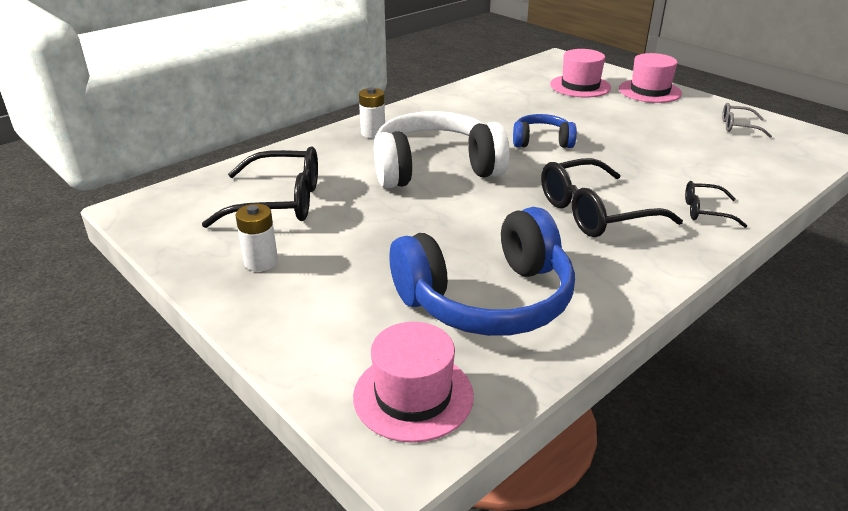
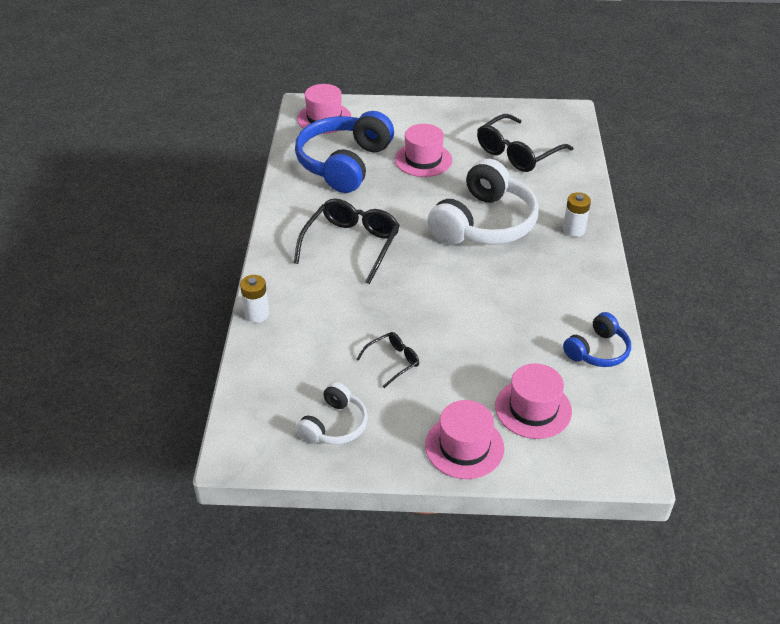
camera: 135 degrees right, 10 degrees up
(261, 262) = (462, 125): white battery -> white battery (257, 314)
(384, 249) = (423, 160): none -> pink hat
(541, 141) = (459, 294): blue headphones -> blue headphones (597, 351)
(705, 211) = (288, 286): black glasses -> black glasses (393, 361)
(738, 127) = (334, 425): grey glasses -> white headphones

